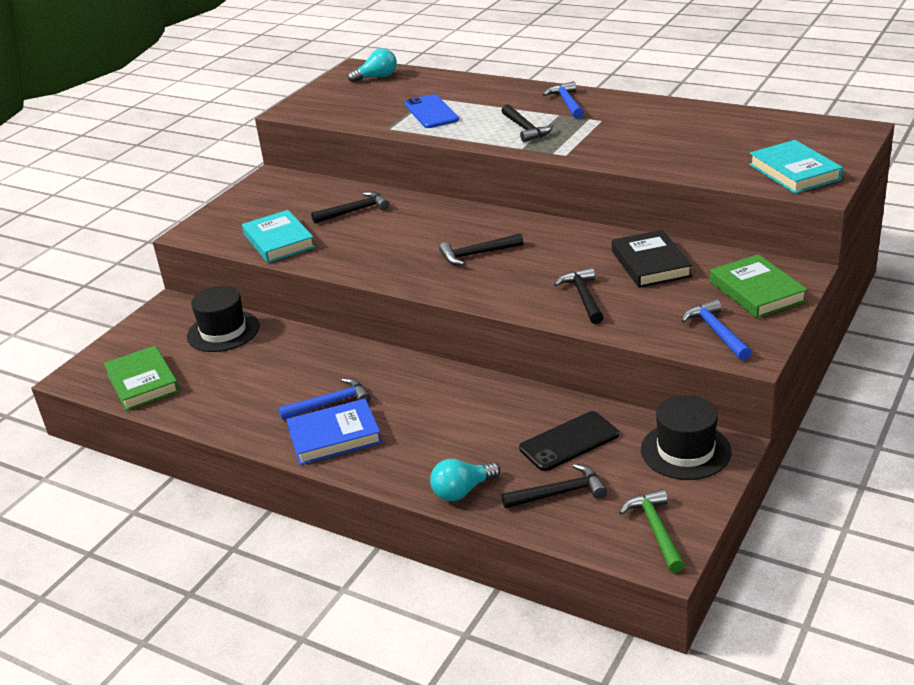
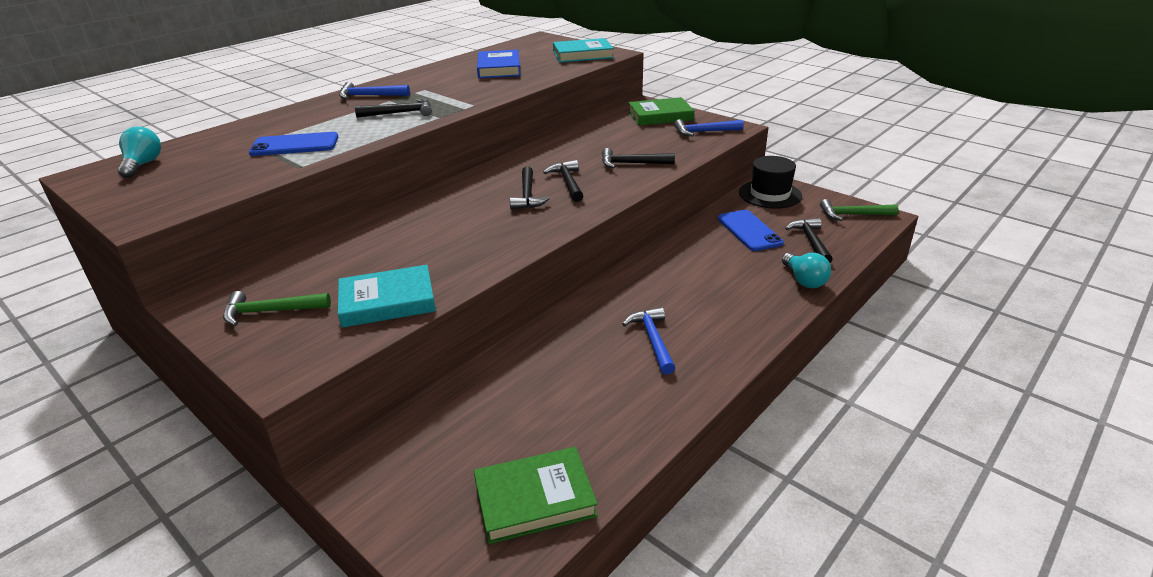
camera: 80 degrees left, 0 degrees up
(223, 331) = (456, 416): black hat -> none
(262, 205) = (271, 311): none -> green hammer
(334, 436) = (710, 340): blue book -> blue book (499, 68)
(354, 211) = (368, 249): black hammer -> black hammer (568, 183)
(569, 442) = (749, 231): black phone -> blue phone
(650, 264) = (600, 138): black book -> none

